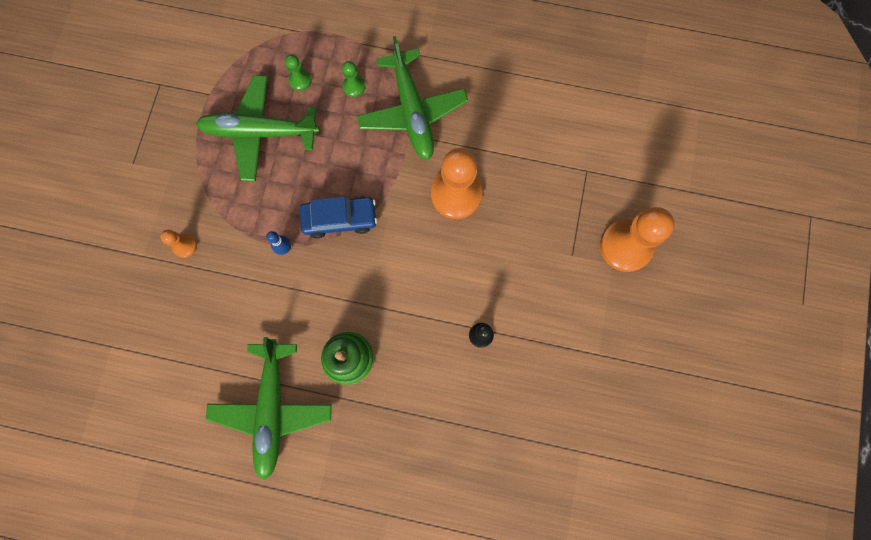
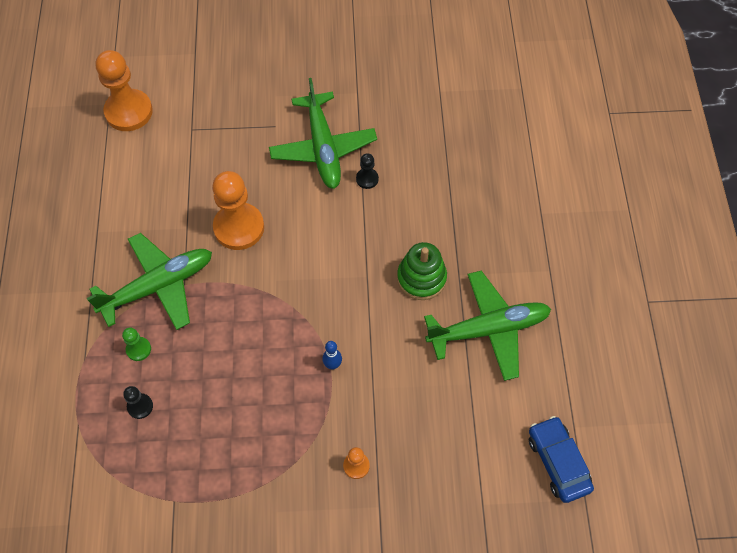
camera: 105 degrees left, 15 degrees down
(260, 132) = (210, 430): green plane -> green plane (323, 148)
(300, 80) = (140, 406): green pawn -> black pawn
(340, 219) = (289, 322): blue car -> blue car (558, 462)
(625, 246) = (257, 89): orange pawn -> orange pawn (128, 112)

